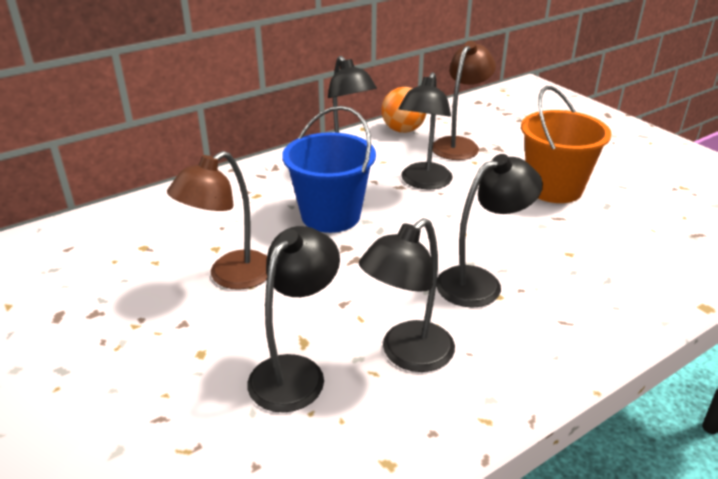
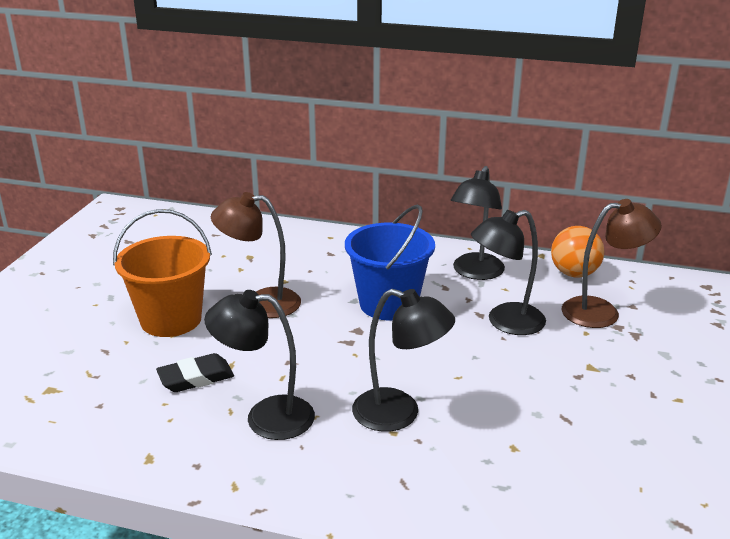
camera: 50 degrees right, 5 degrees down
(295, 372) = (196, 378): black lamp -> black eraser
(553, 188) = (615, 395): orange bucket -> orange bucket (171, 320)

